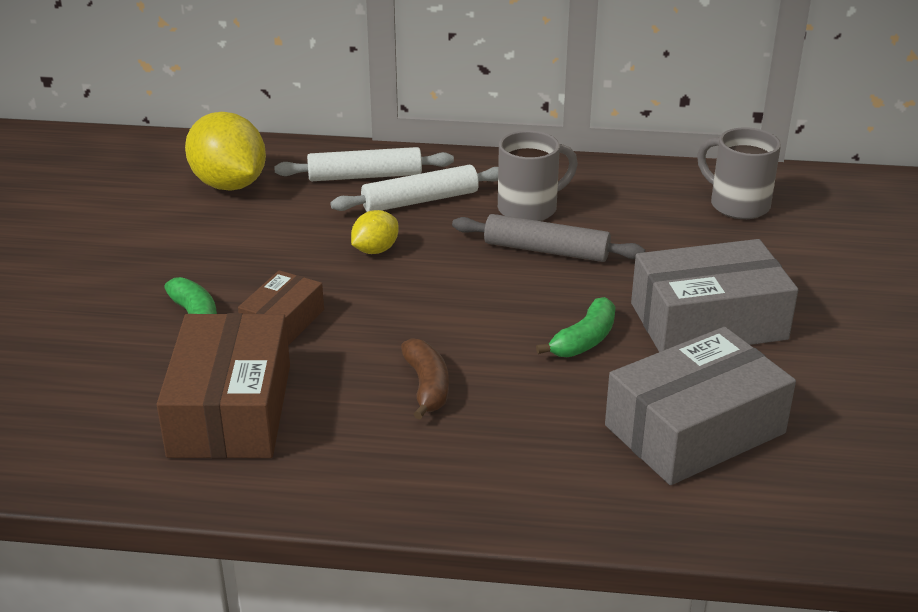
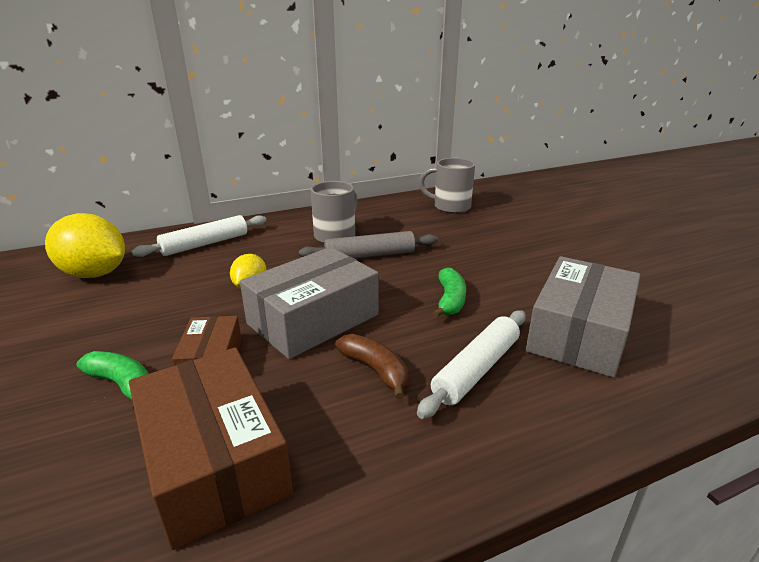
camera: 30 degrees left, 5 degrees down
(420, 200) = (258, 248): white rolling pin -> white rolling pin (476, 369)
(708, 321) = (507, 267): grey box -> grey box (313, 319)

